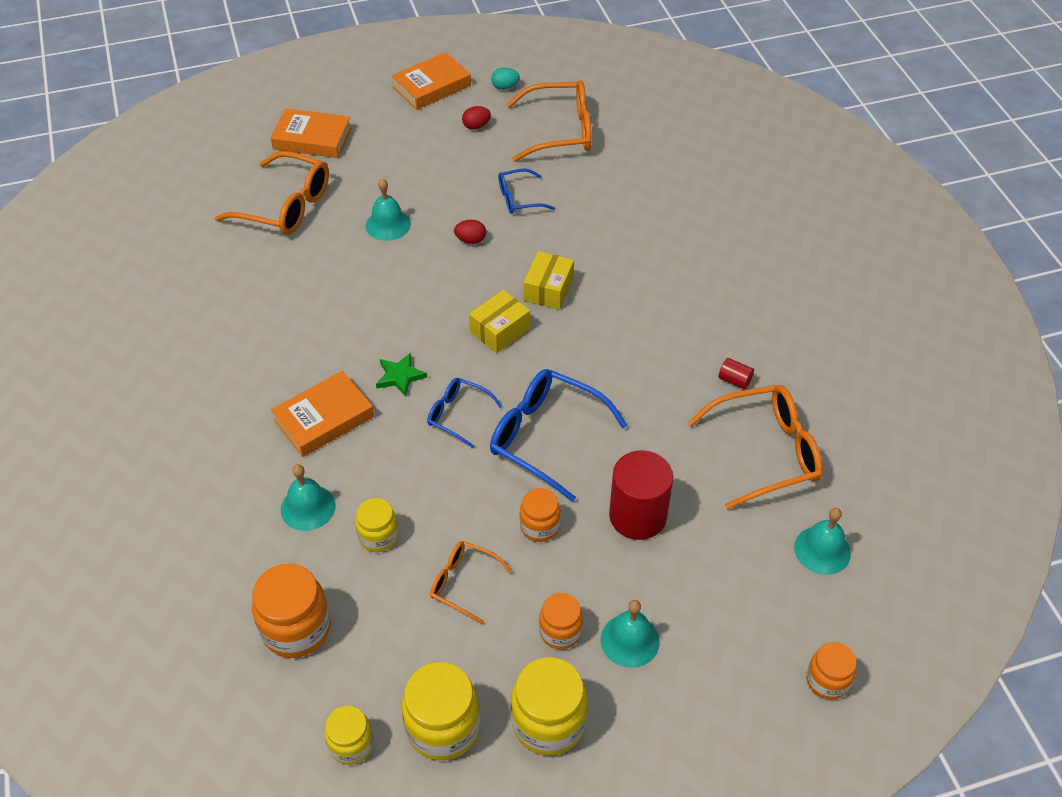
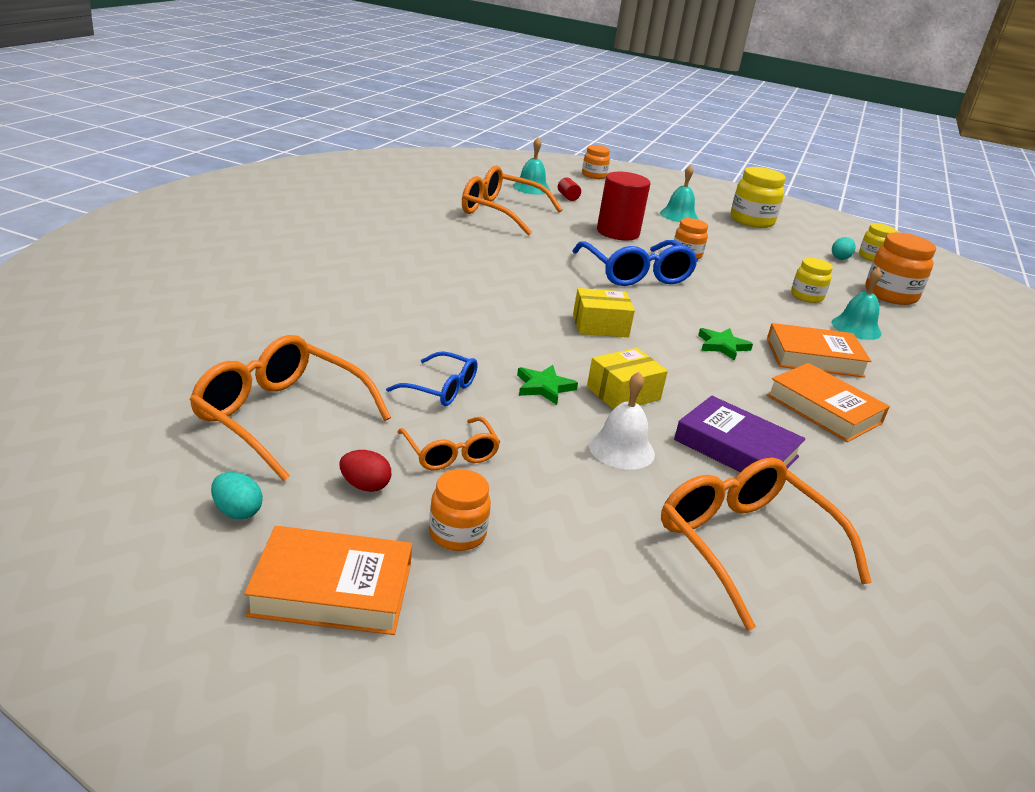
camera: 145 degrees left, 20 degrees down
(312, 139) = (627, 626): orange book -> orange book (823, 409)
(327, 270) = (736, 448): none -> purple book
(388, 224) = (621, 449): turquoise bell -> white bell
(388, 696) = (840, 258): none -> turquoise egg
(443, 727) = (813, 241): yellow jar -> none
(458, 415) = (692, 309): blue glasses -> none
(463, 583) = (760, 262): orange glasses -> orange glasses (450, 453)
(470, 240) = (544, 387): red egg -> green star
(548, 289) = (521, 323): yellow box -> yellow box (623, 393)
(560, 631) = (715, 231): orange jar -> orange jar (457, 534)
(734, 380) = (464, 232): red cylinder -> red cylinder (568, 197)

